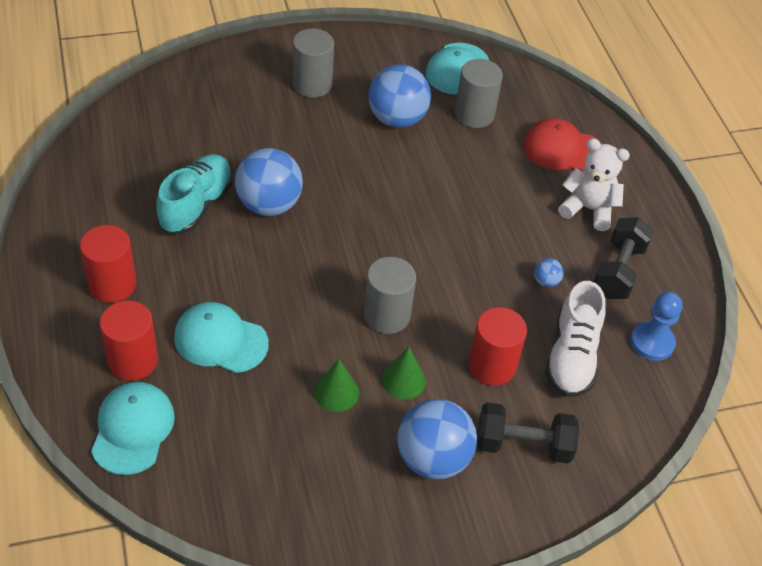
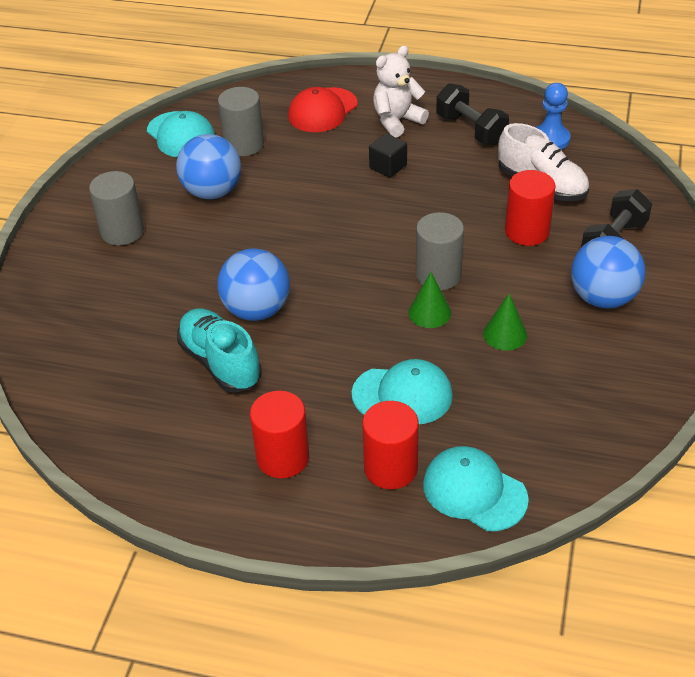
camera: 55 degrees left, 5 degrees down
(220, 340) = (402, 395): turquoise cap -> turquoise cap turned 135 degrees counterclockwise
(403, 380) = (514, 288): green cone -> green cone (429, 312)
(515, 226) = (388, 166): none -> black cube
(546, 281) = (458, 171): blue ball -> none

